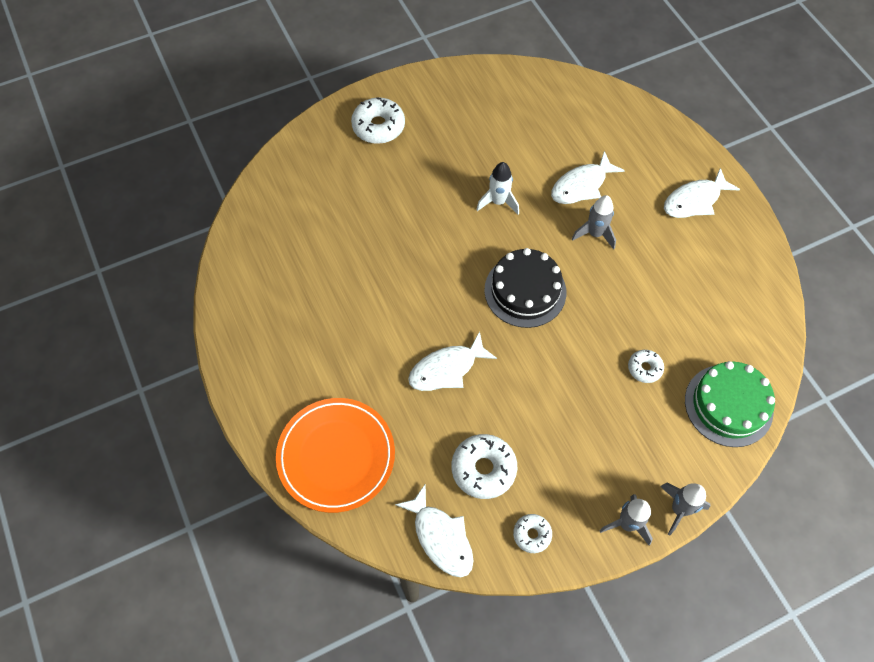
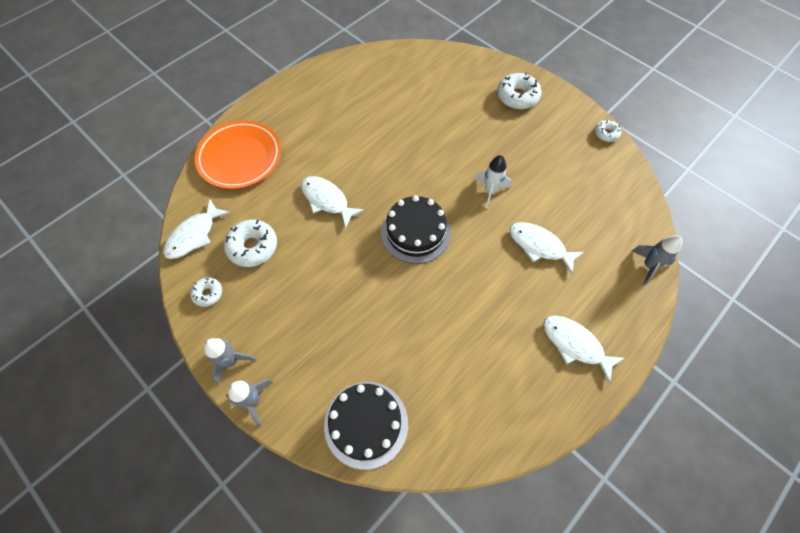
camera: 70 degrees right, 0 degrees up
(595, 234) = (495, 269): grey rocket -> grey rocket (648, 266)
(644, 368) = (378, 341): white donut -> white donut (606, 134)
(728, 405) = (366, 424): green cake -> black cake

